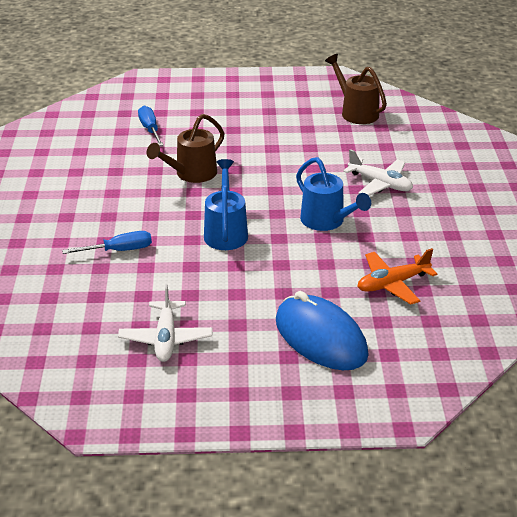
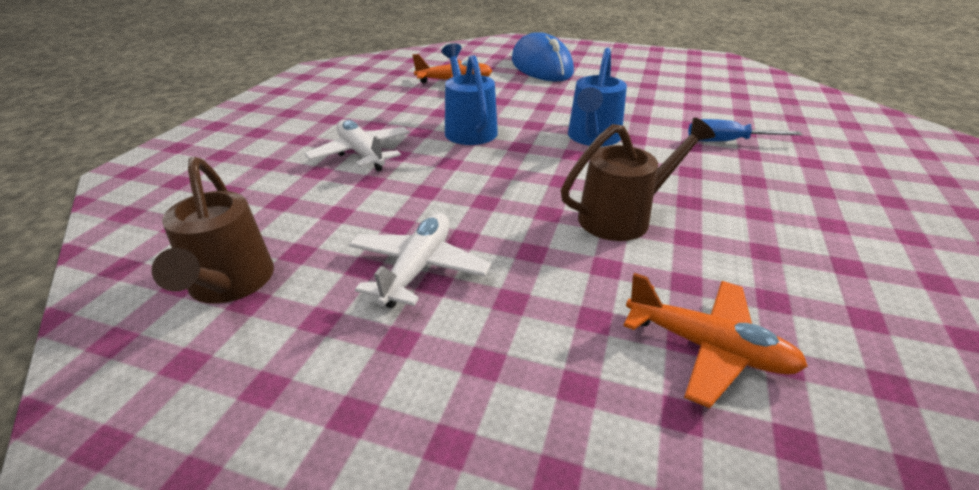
camera: 160 degrees left, 0 degrees up
(150, 129) = (707, 348): blue screwdriver -> orange plane
(166, 338) = (669, 81): white plane -> white plane (418, 268)

